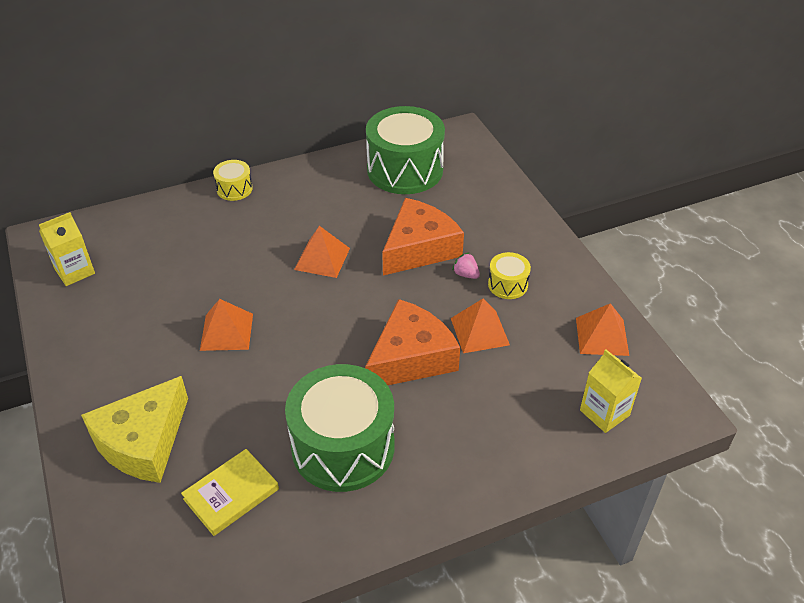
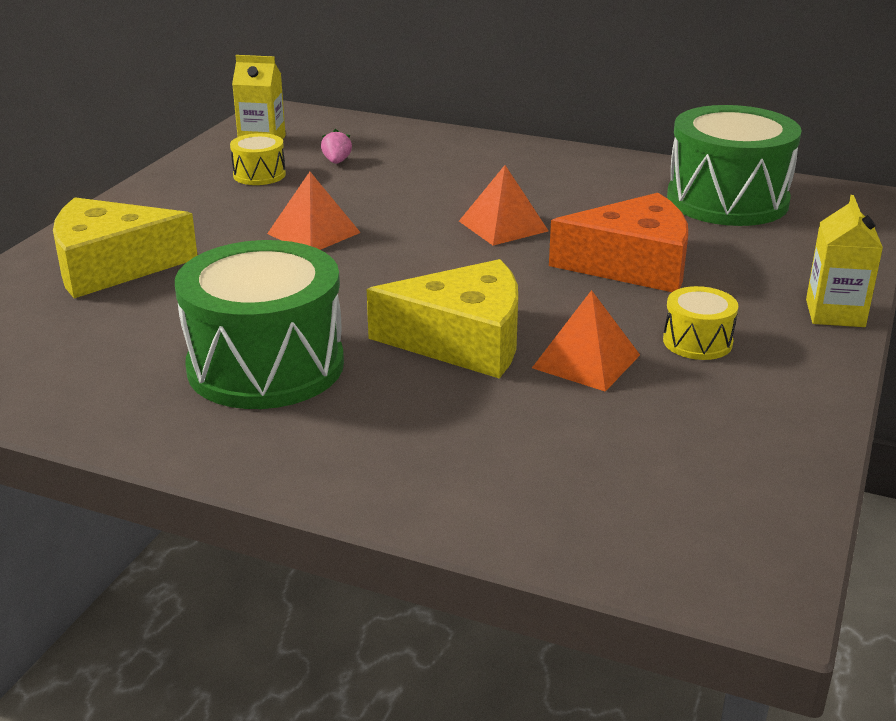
camera: 45 degrees right, 15 degrees down
(231, 494) = (109, 339): yellow book -> none
(234, 189) = (502, 145): yellow drum -> yellow drum (259, 175)
(411, 357) = (462, 340): orange cheese -> yellow cheese
(466, 274) = (655, 309): pink strawberry -> pink strawberry (337, 162)
(602, 336) = (757, 450): orange pyramid -> none
(604, 413) = (629, 519): yellow carton -> yellow carton (835, 313)

